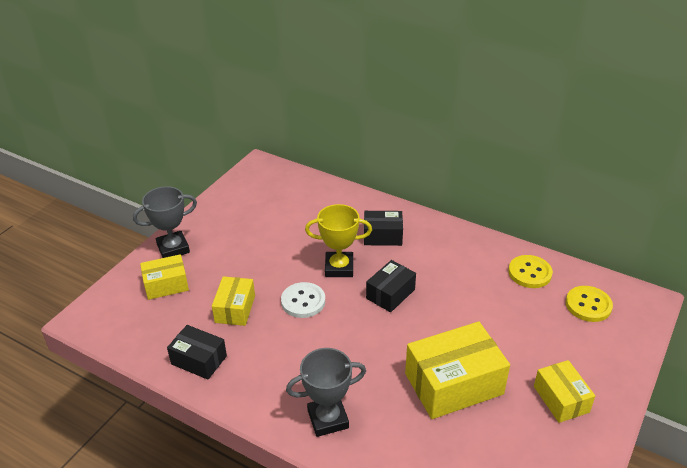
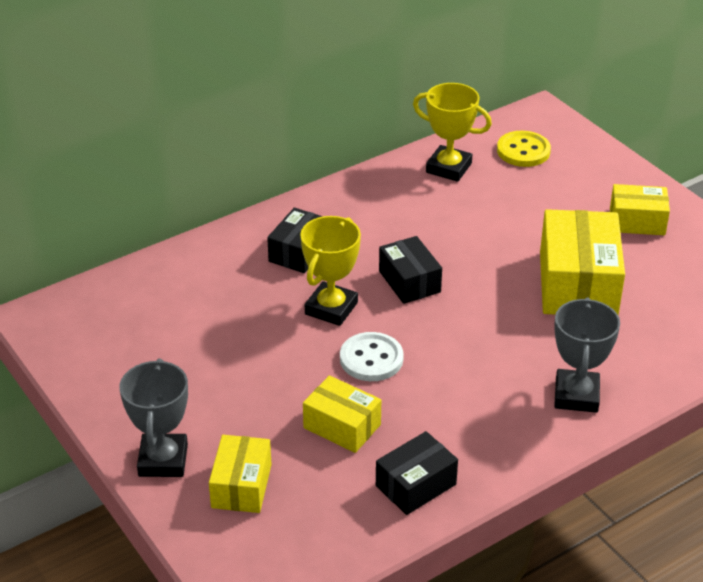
camera: 65 degrees left, 0 degrees up
(529, 273) = (448, 168): yellow button -> yellow trophy

